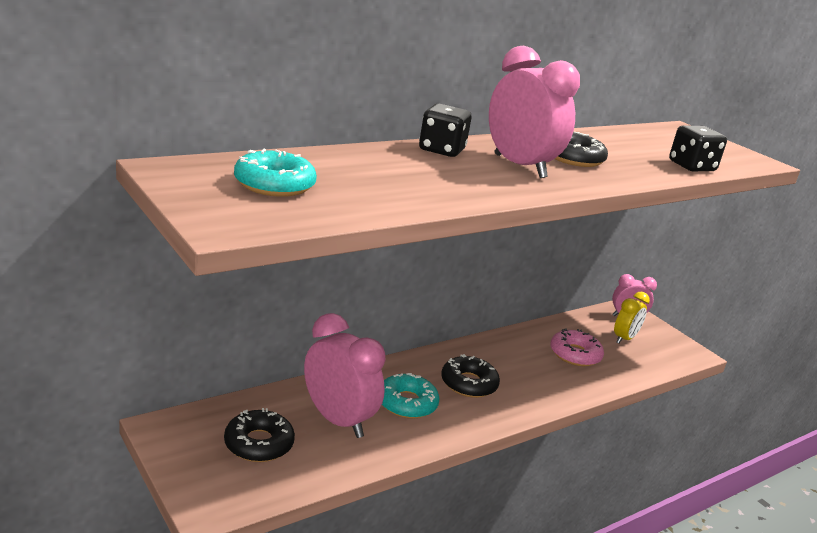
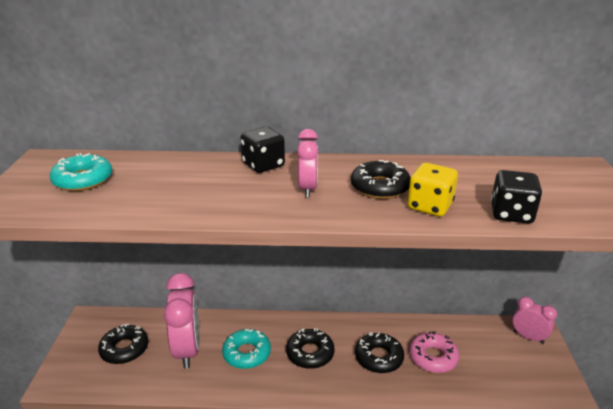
camera: 40 degrees right, 5 degrees up
(519, 166) = (307, 189): pink clock -> pink clock, size x0.59
(533, 368) = (379, 358): none -> black donut
(624, 338) = (502, 357): yellow clock -> none
(633, 168) = (430, 206): none -> yellow dice

